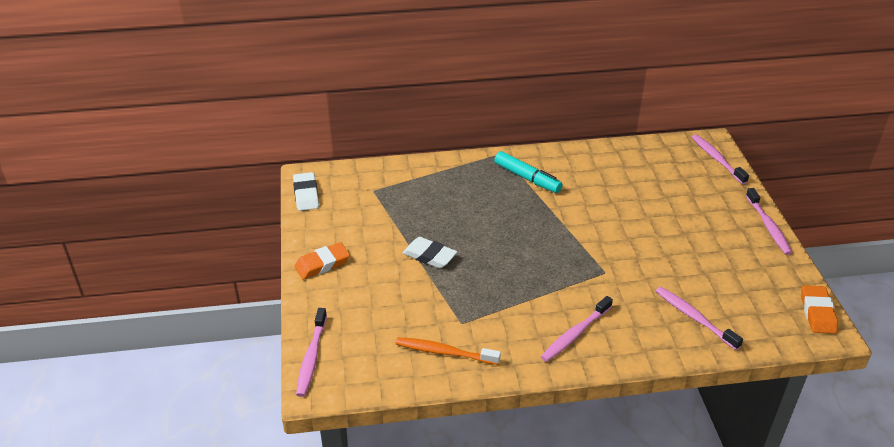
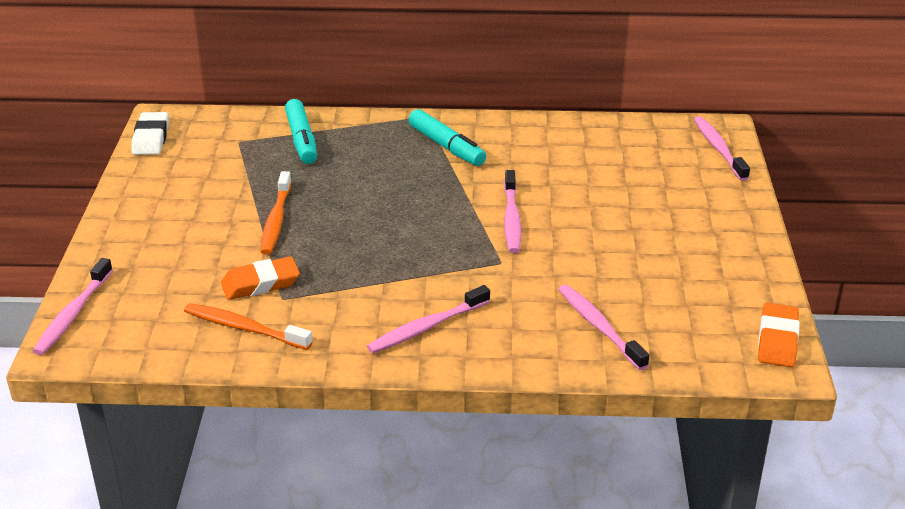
camera: 10 degrees right, 5 degrees down
(322, 264) = (135, 215): orange eraser -> orange eraser (260, 283)
(420, 183) = (302, 140): none -> turquoise marker
(429, 256) = (276, 220): white eraser -> orange toothbrush
(768, 226) = (755, 233): pink toothbrush -> pink toothbrush (511, 219)

